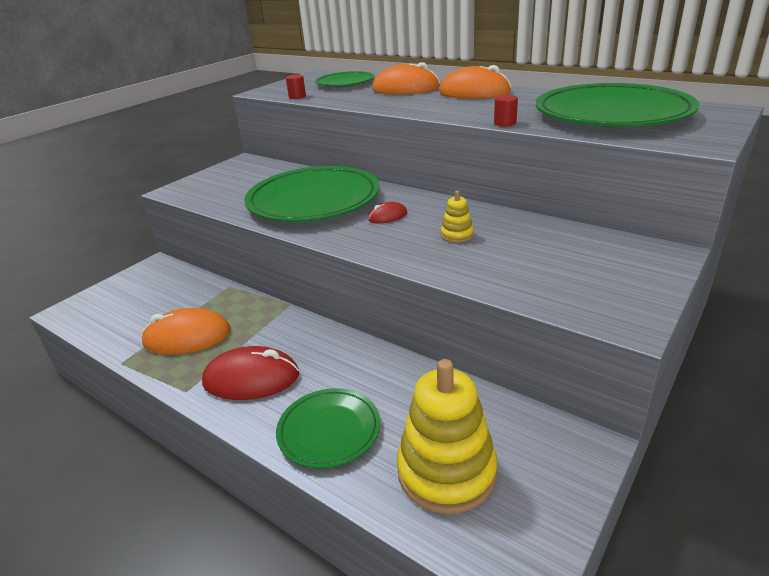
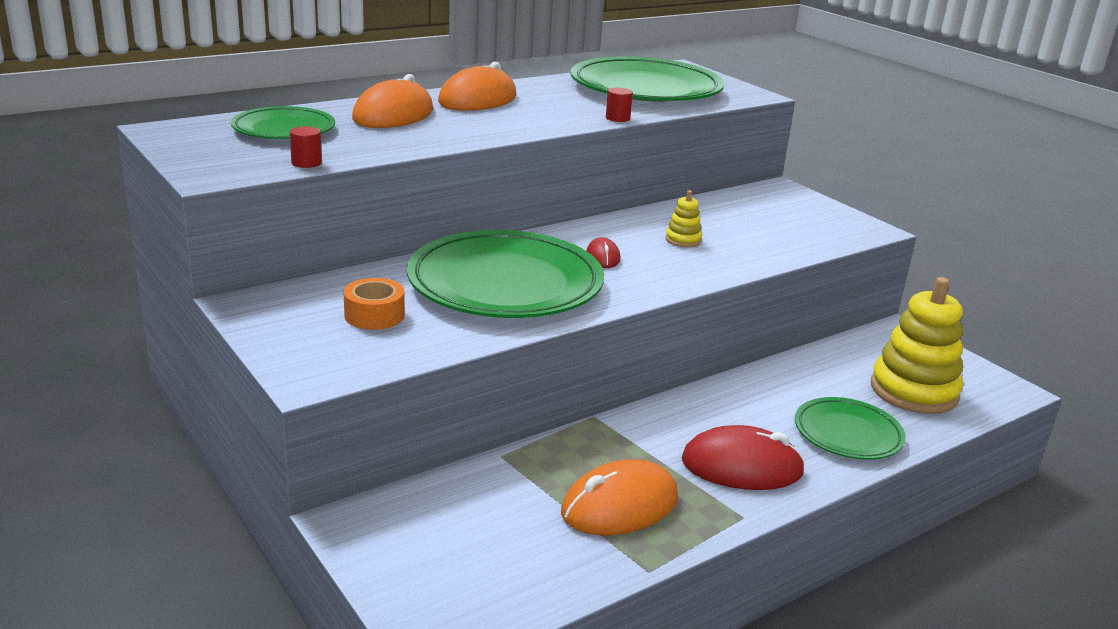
camera: 75 degrees left, 5 degrees down
(187, 337) = (619, 505): orange mouse -> orange mouse turned 45 degrees clockwise
(248, 184) = (374, 315): none -> orange tape
(251, 378) = (742, 466): red mouse -> red mouse turned 75 degrees clockwise

